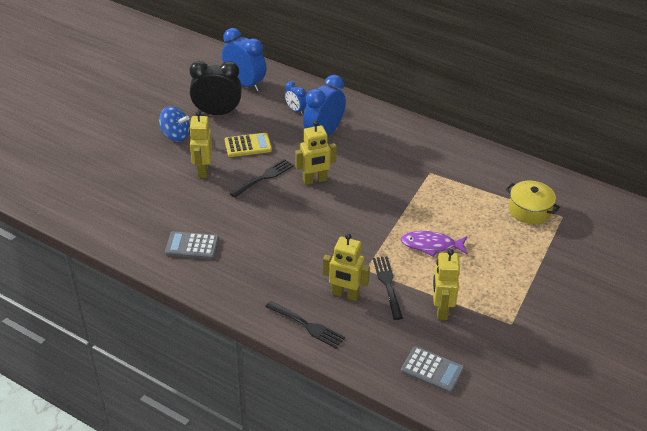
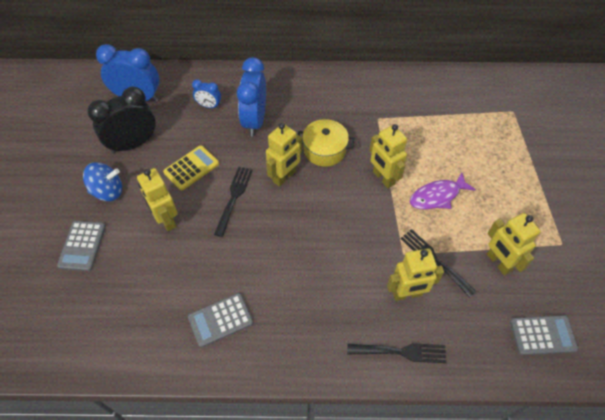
camera: 30 degrees left, 15 degrees up
(132, 161) = (82, 246): none -> grey calculator
(395, 214) = (383, 178): none -> yellow robot
(529, 210) = (485, 118): yellow pot -> yellow pot (324, 150)

